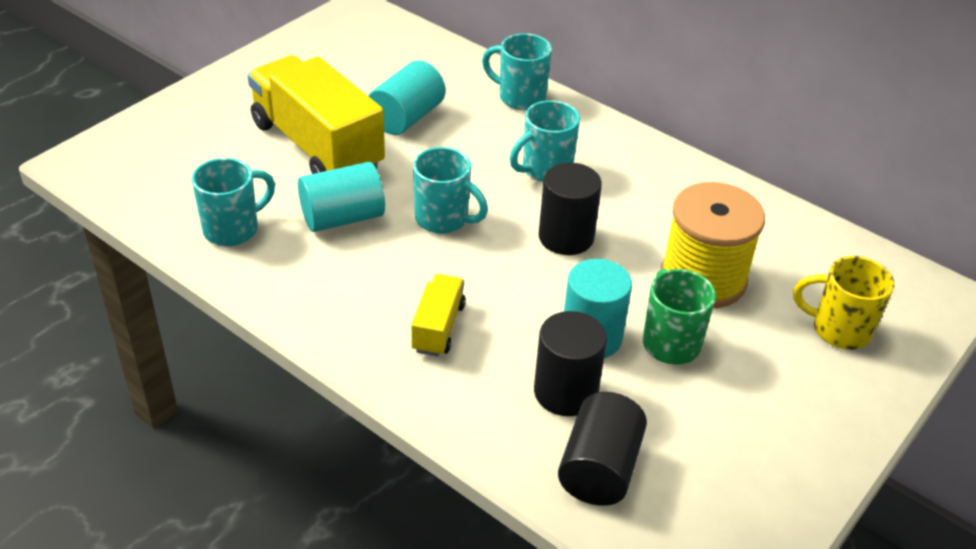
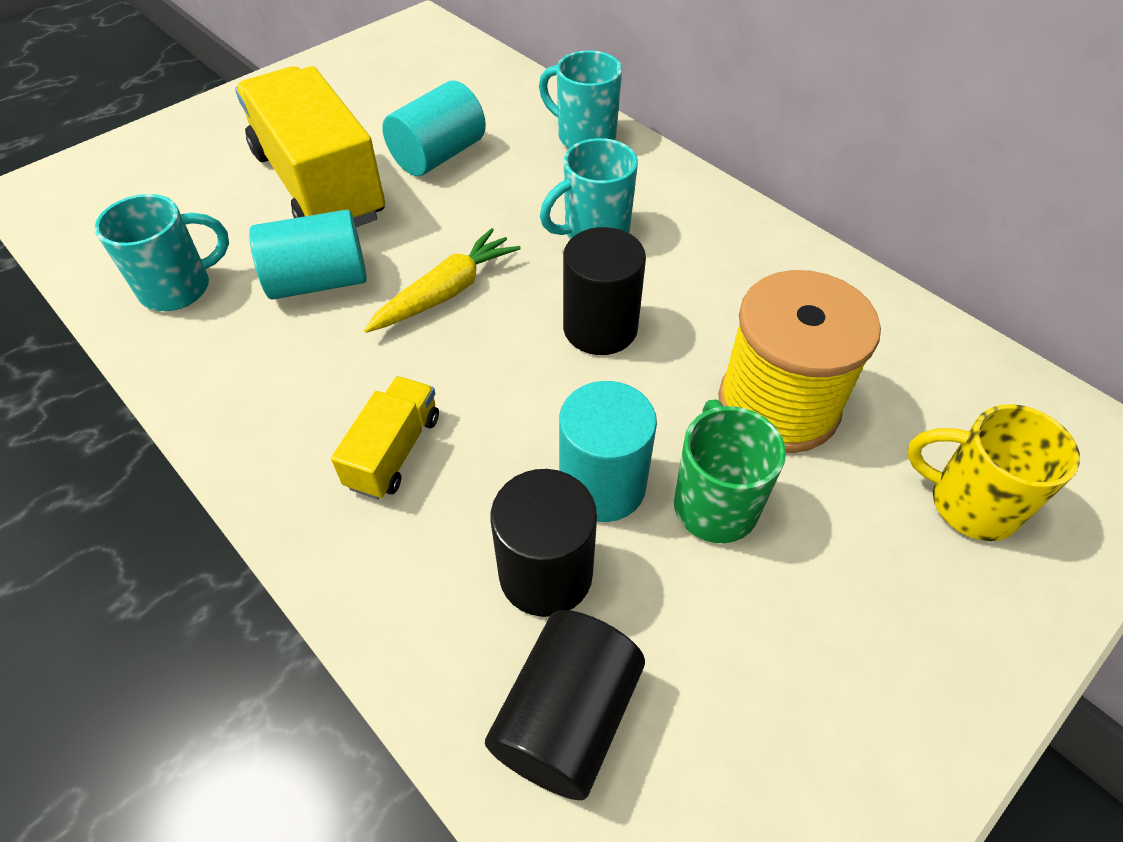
camera: 10 degrees right, 10 degrees up
(444, 219) = (446, 292): turquoise mug -> yellow carrot

